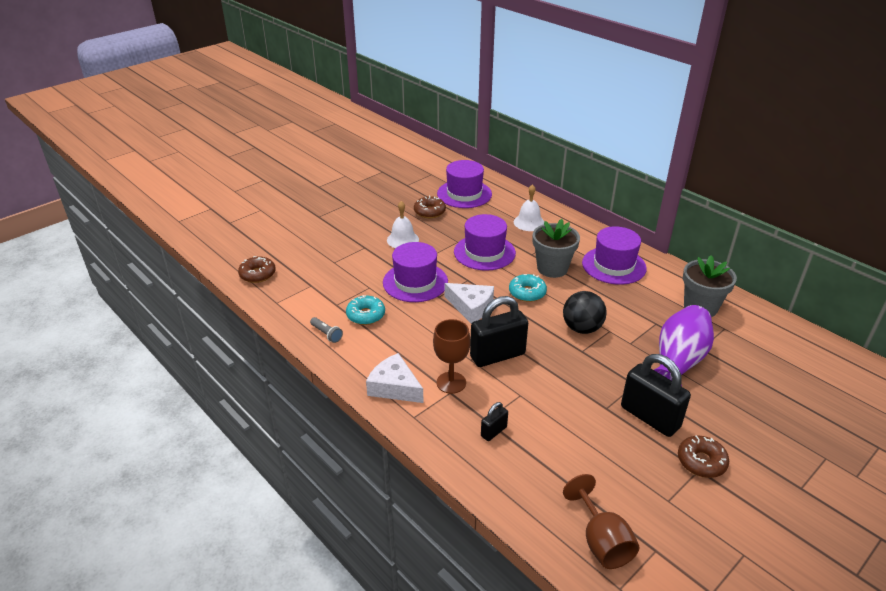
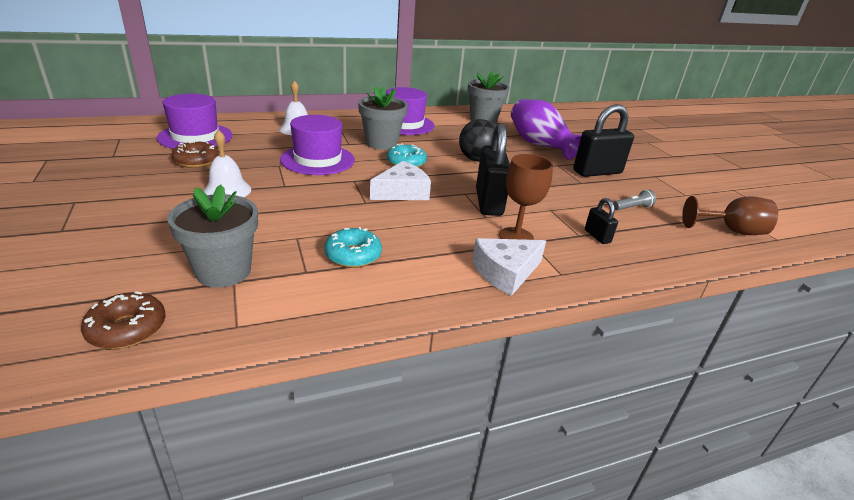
camera: 70 degrees left, 5 degrees down
(317, 278) = (223, 271): none -> grey flower pot
(327, 334) = (365, 296): grey flashlight -> grey flashlight (632, 208)
(415, 282) = (323, 207): purple hat -> none
(701, 461) = (647, 172): brown donut -> none

